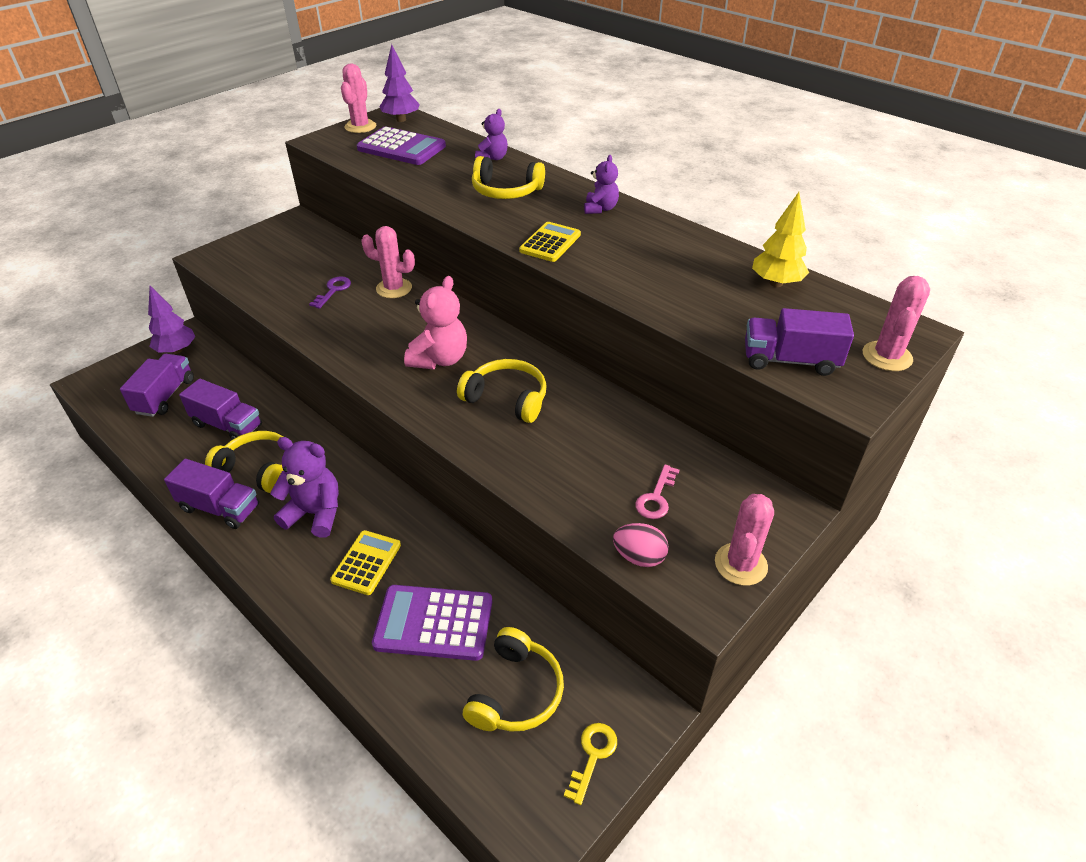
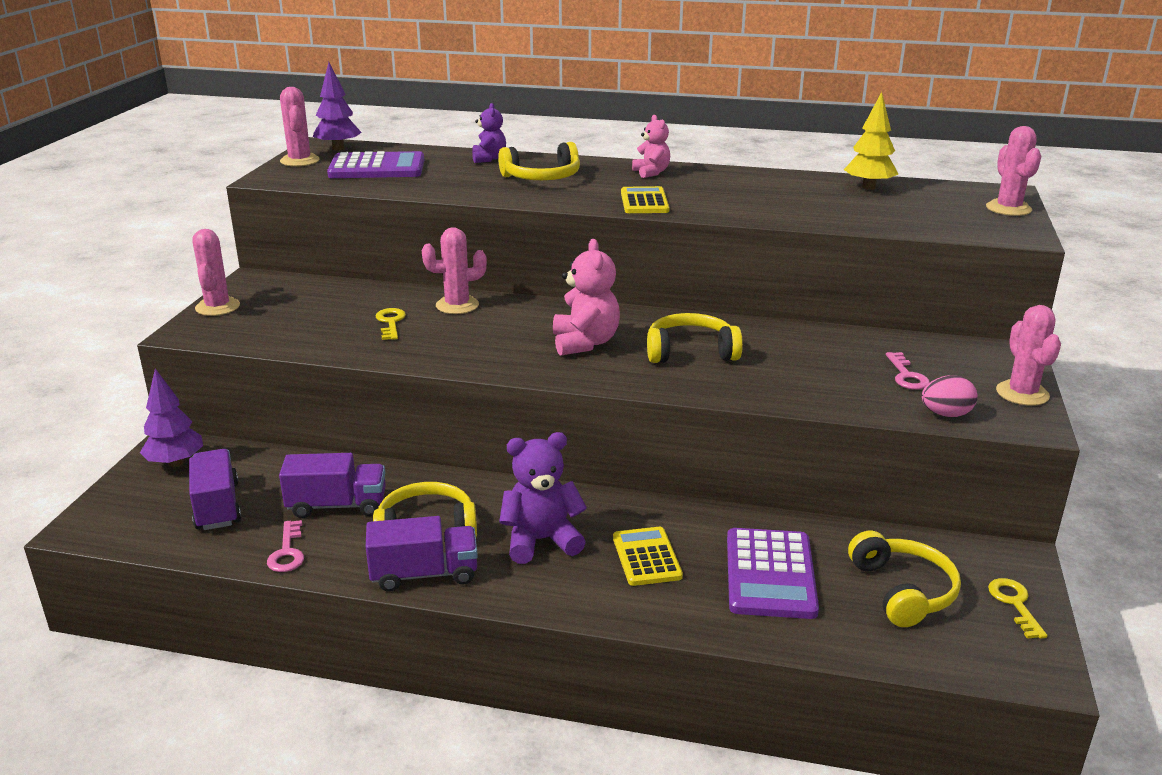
camera: 30 degrees left, 15 degrees down
(165, 452) = (287, 552): none -> pink key
(247, 239) = (217, 307): none -> pink cactus
(333, 290) = (390, 322): purple key -> yellow key
(434, 623) = (770, 574): purple calculator -> purple calculator turned 60 degrees counterclockwise
(600, 209) = (651, 172): purple teddy bear -> pink teddy bear
(790, 360) = (949, 226): purple truck -> none

